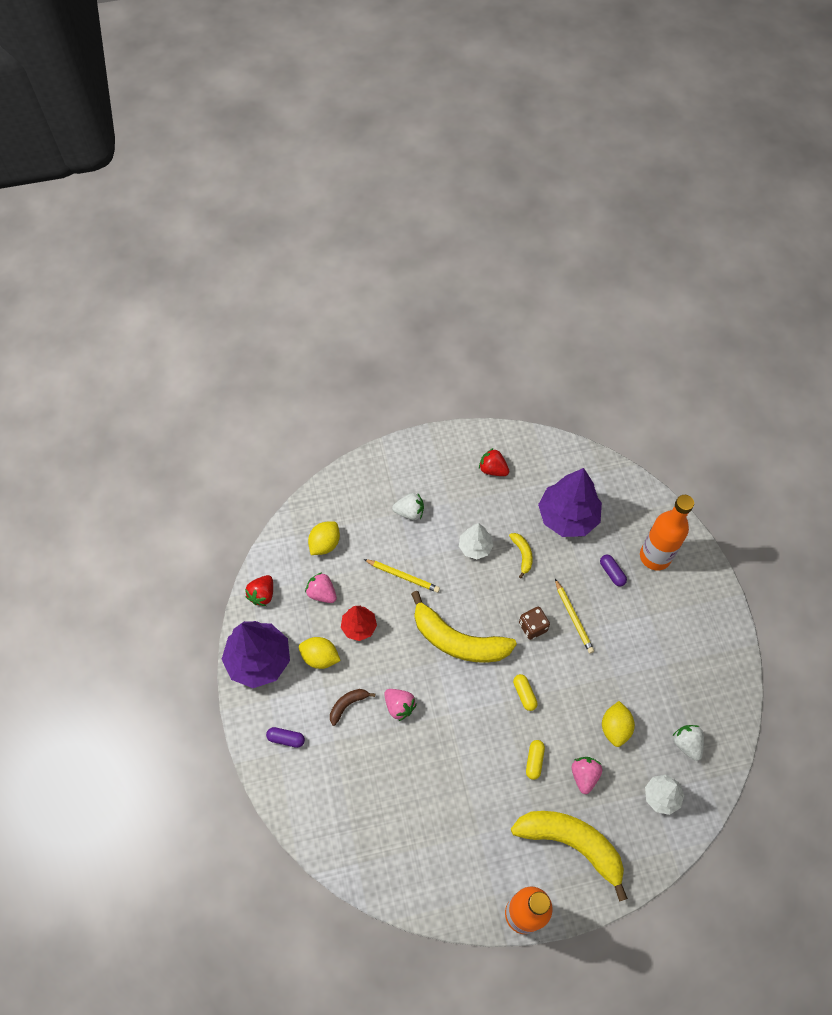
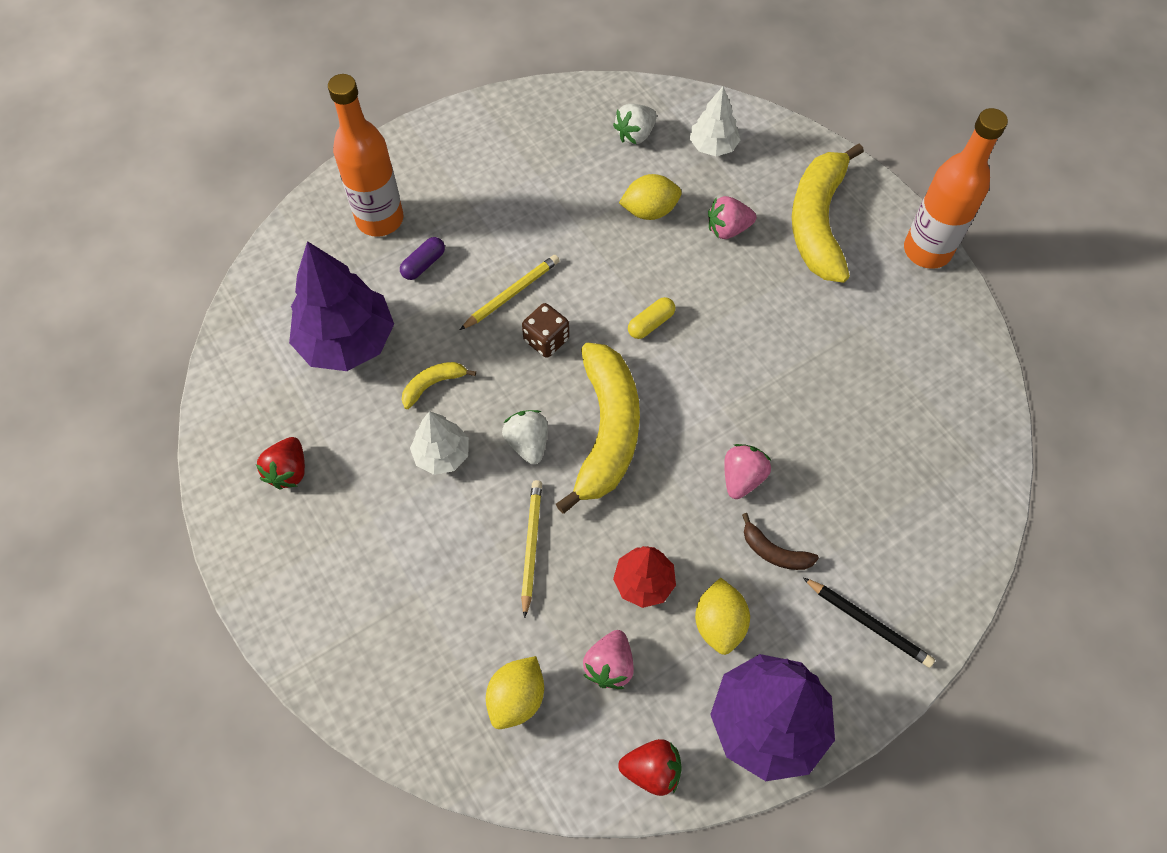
camera: 110 degrees left, 0 degrees up
(286, 739) = (868, 623): purple capsule -> black pencil
(325, 544) = (516, 698): yellow lemon -> yellow lemon turned 75 degrees counterclockwise
(409, 512) = (409, 576): white strawberry -> white strawberry (528, 443)
(534, 761) = (736, 288): yellow capsule -> none

